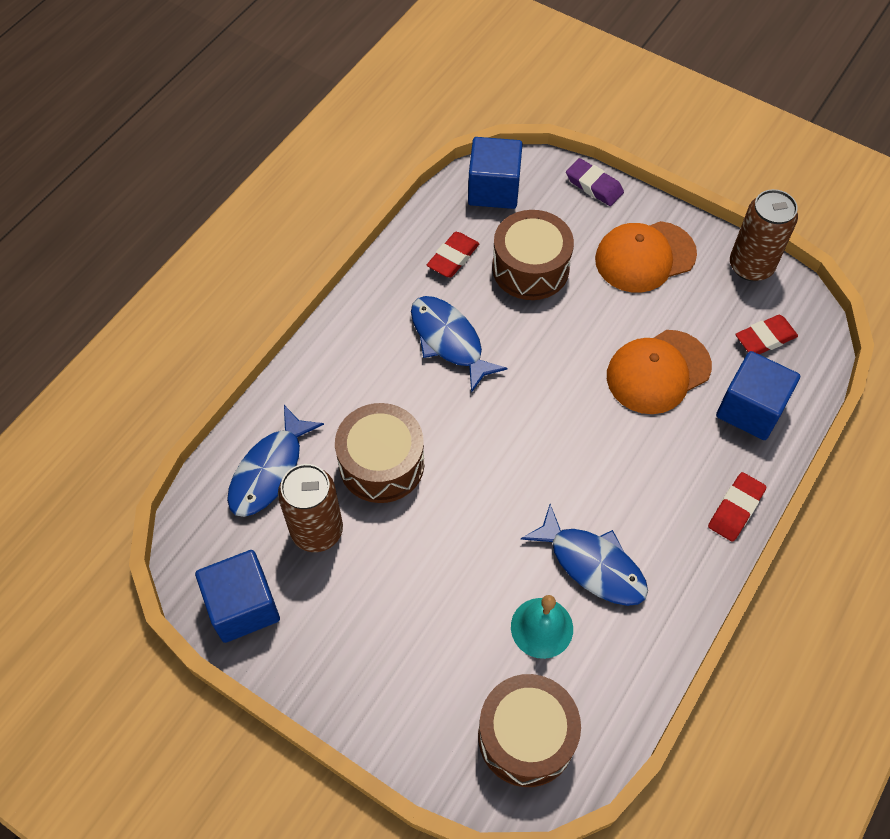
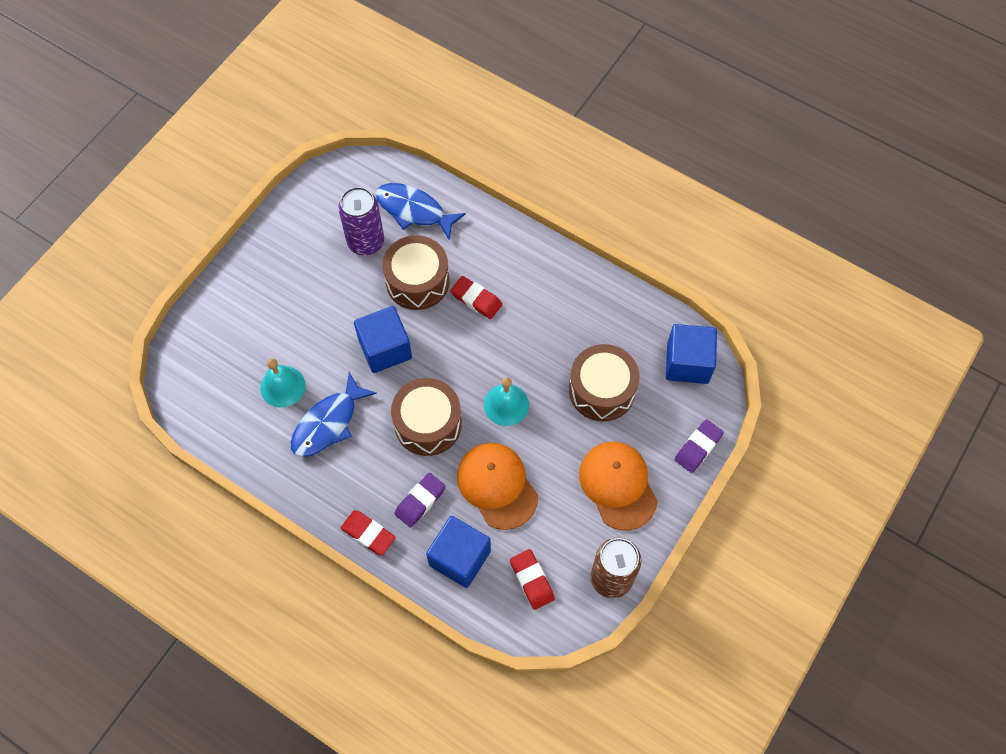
camera: 90 degrees right, 5 degrees up
(243, 606) = (313, 201): blue cube -> blue cube (385, 349)
(317, 530) = (366, 242): brown can -> purple can
(449, 341) = (527, 327): blue fish -> none
(453, 258) = (610, 330): red eraser -> red eraser (476, 299)
(526, 736) = (207, 373): brown drum -> brown drum (428, 424)
(554, 363) = (506, 404): none -> turquoise bell
(687, 452) = (420, 501): none -> purple eraser

